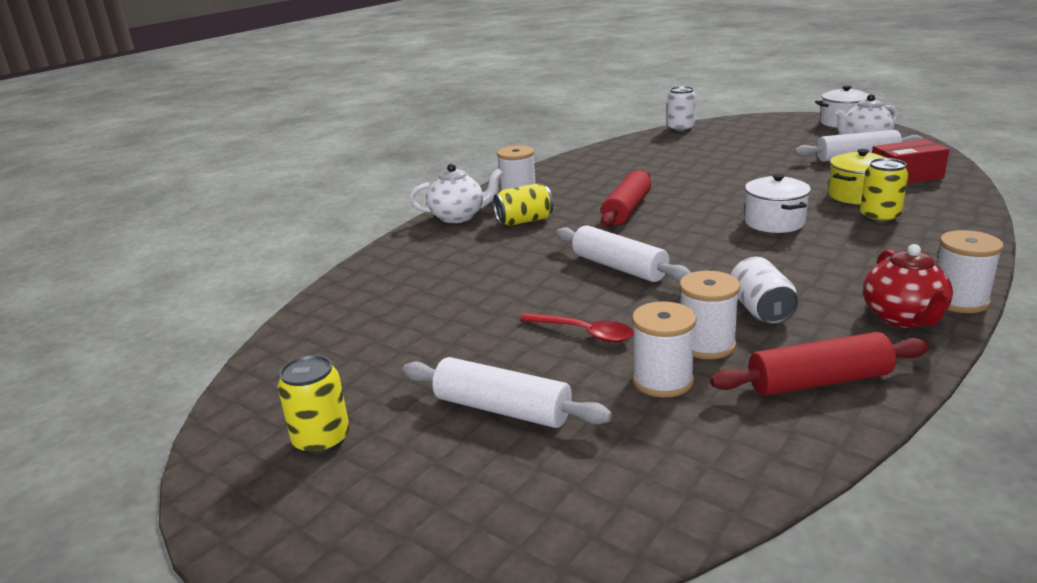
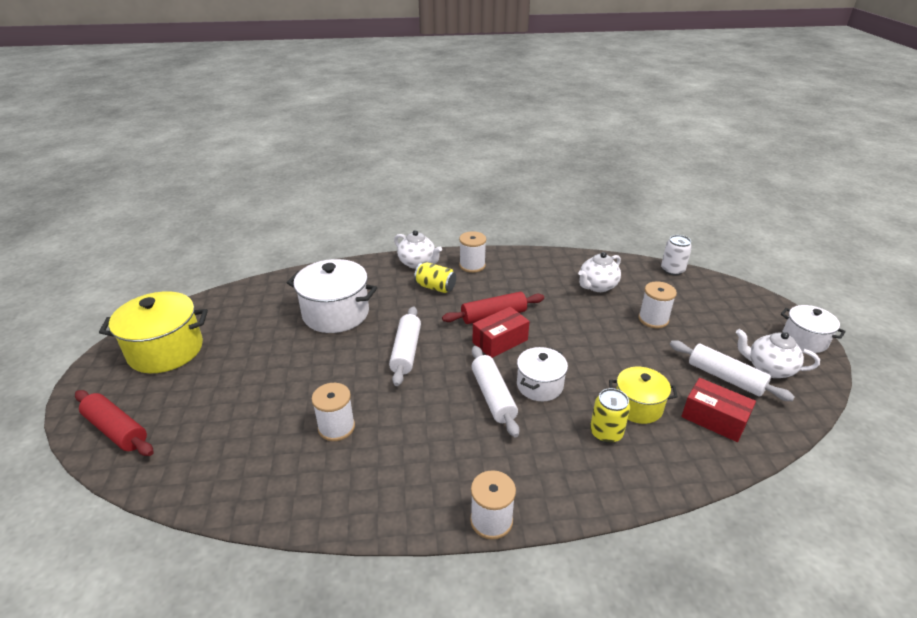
camera: 45 degrees right, 10 degrees up
(322, 440) = (166, 350): yellow can -> yellow pot
(471, 287) = (336, 313): none -> white pot
(502, 409) = (222, 388): white rolling pin -> white rolling pin (493, 396)
(584, 333) = (315, 377): red spoon -> none
(656, 158) = (597, 286): none -> white teapot
(662, 380) = (285, 428): white spool -> white spool (653, 319)
(676, 219) = (500, 341): none -> red box
(760, 310) = (397, 431): white can -> none
(818, 381) = (326, 489): red rolling pin -> red rolling pin (116, 430)
(903, 318) = (440, 500): red teapot -> none

